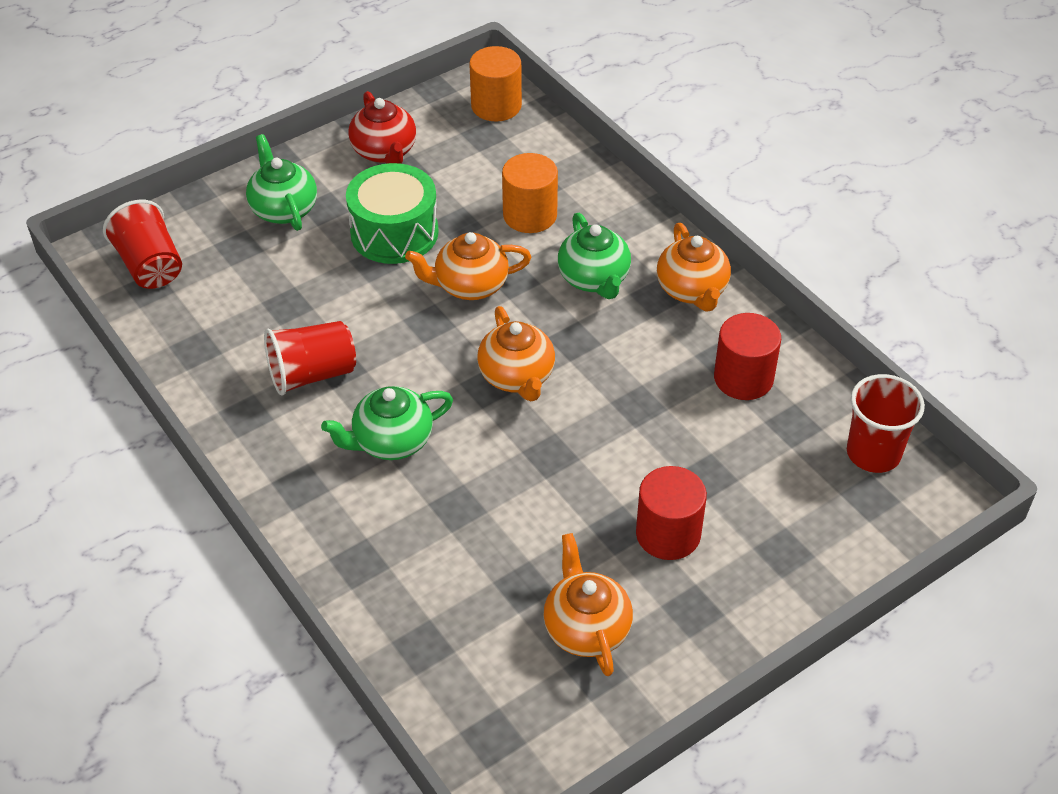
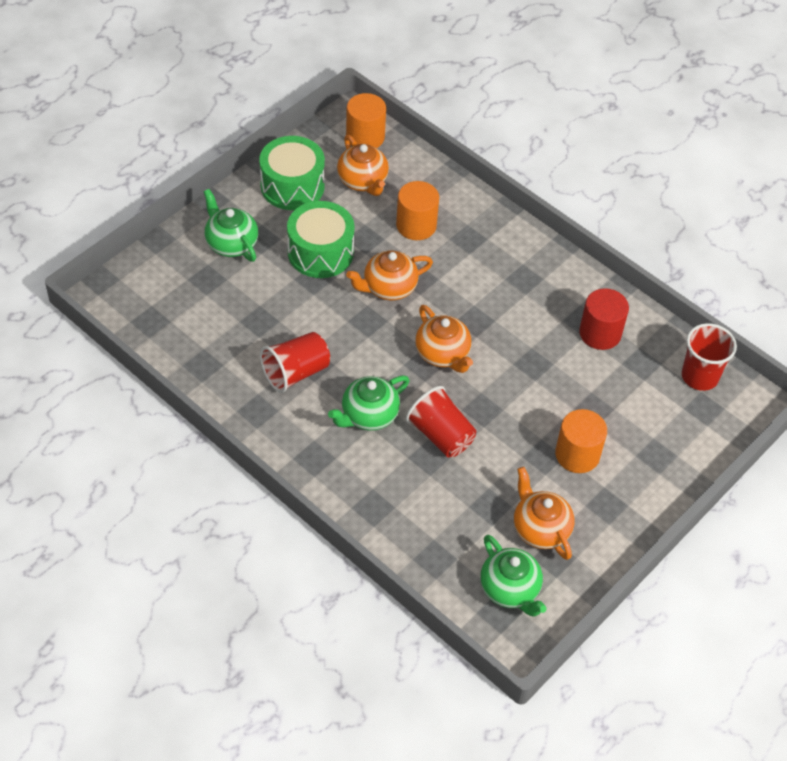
camera: 15 degrees left, 5 degrees up
(150, 266) = (145, 303): red cup -> red cup (441, 435)
(384, 152) = (292, 186): red teapot -> green drum
(594, 279) = (476, 270): green teapot -> green teapot (510, 589)
(668, 534) = (577, 454): red cylinder -> orange cylinder
(692, 290) = (548, 270): orange teapot -> orange teapot (363, 181)

